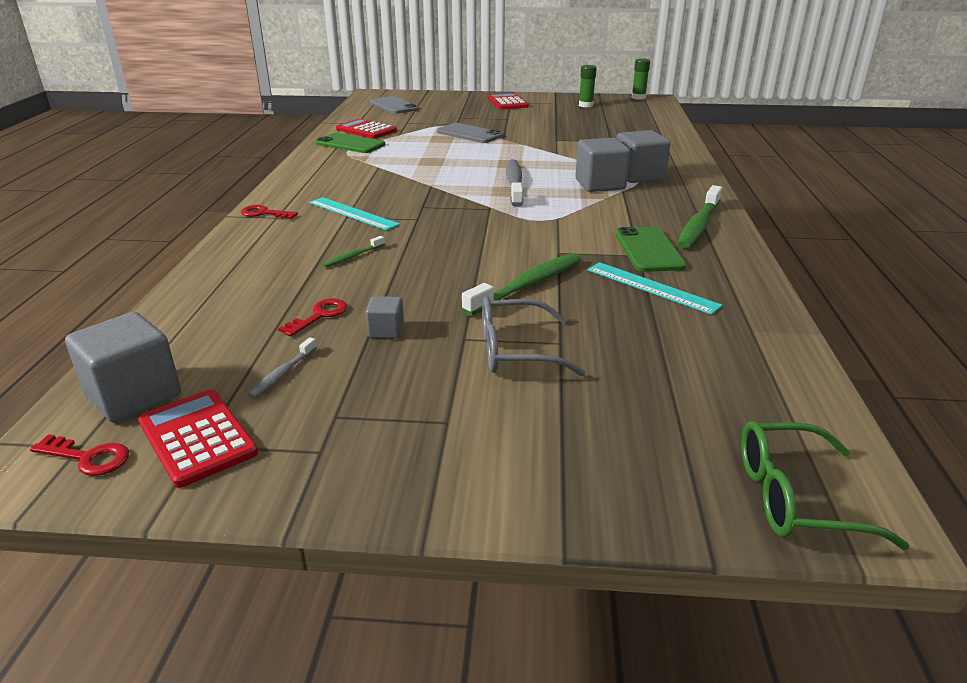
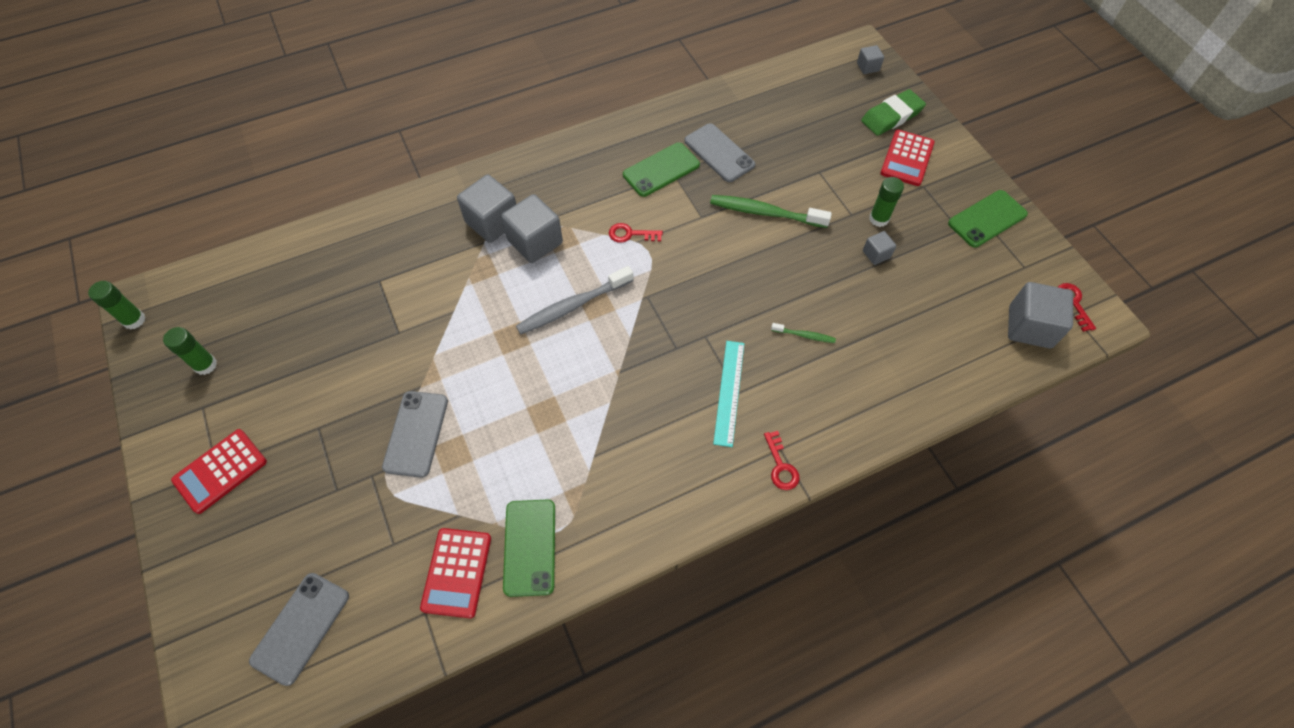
camera: 120 degrees left, 30 degrees up
(197, 438) = (1023, 272): red calculator -> red calculator (907, 158)
(282, 373) = (954, 274): grey toothbrush -> none
(317, 455) = (987, 219): none -> green phone
(319, 316) = (891, 298): red key -> red key (630, 234)
(434, 355) = (879, 219): none -> green glue stick
(515, 351) = (844, 187): grey glasses -> none
(630, 463) = (891, 116): none -> green eraser
(651, 287) = (719, 153): turquoise ruler -> grey phone
(698, 225) = (593, 155): green toothbrush -> none
(794, 498) = (868, 67): green glasses -> grey cube

